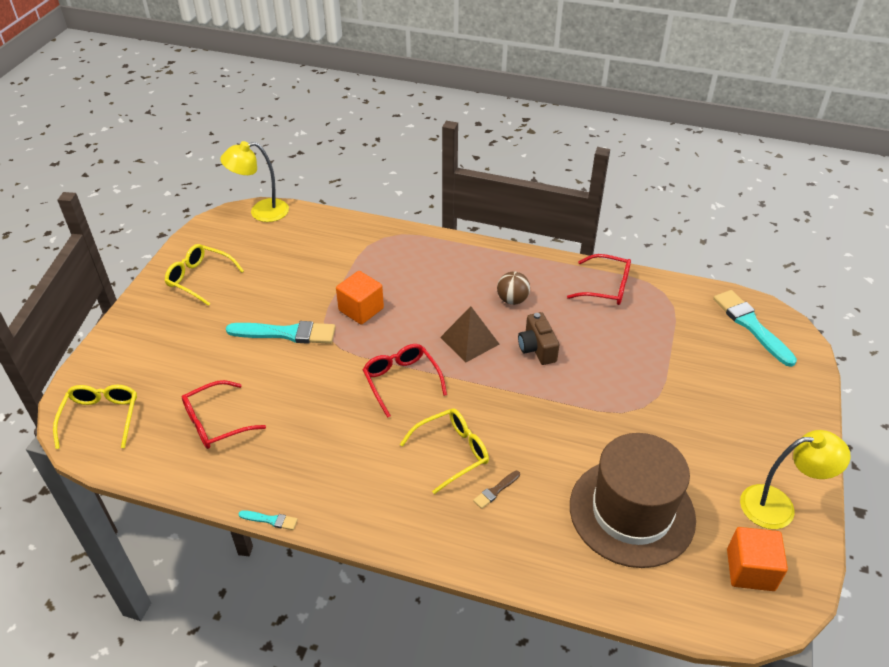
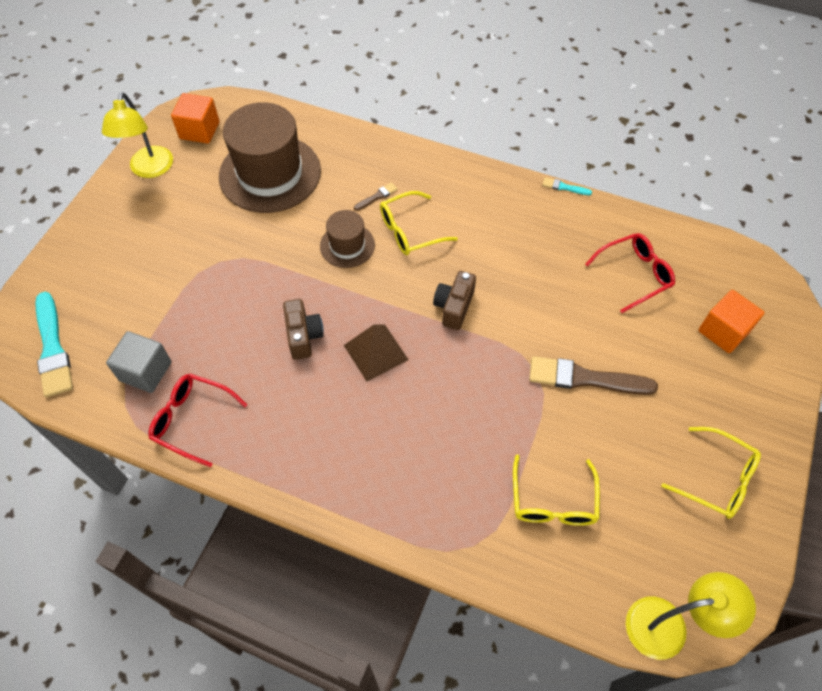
camera: 175 degrees left, 15 degrees up
(101, 417) = (750, 288): yellow glasses -> yellow glasses (553, 501)
(286, 333) = (585, 378): turquoise brush -> brown brush
(361, 309) = (500, 408): orange cube -> orange cube (723, 331)
(401, 381) = (454, 307): red glasses -> brown camera
(512, 300) = (314, 409): brown ball -> none
(517, 432) = (347, 245): none -> brown hat
(661, 315) = (145, 371): none -> grey cube
(778, 506) = (150, 170): yellow lamp -> yellow lamp turned 90 degrees counterclockwise

